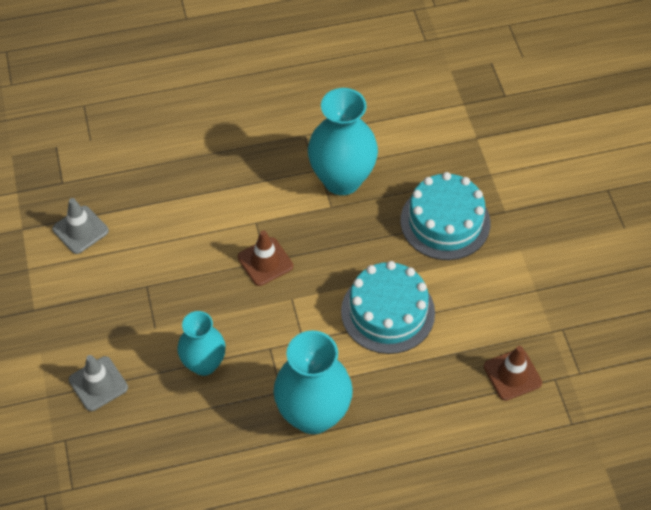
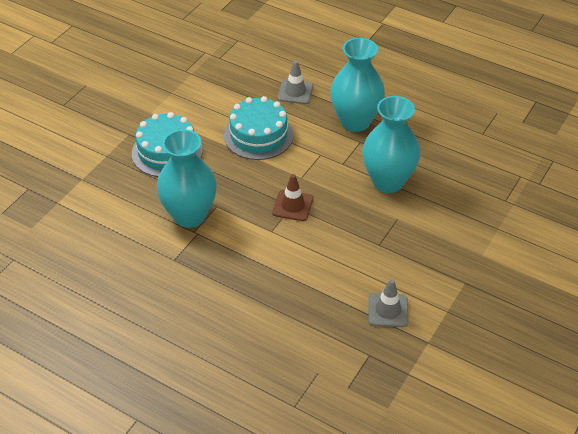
camera: 135 degrees left, 10 degrees down
(98, 384) = (460, 213): grey traffic cone -> grey traffic cone (295, 92)
(204, 364) = (388, 181): turquoise vase -> turquoise vase, size x1.58
(512, 375) = (236, 71): brown traffic cone -> none

